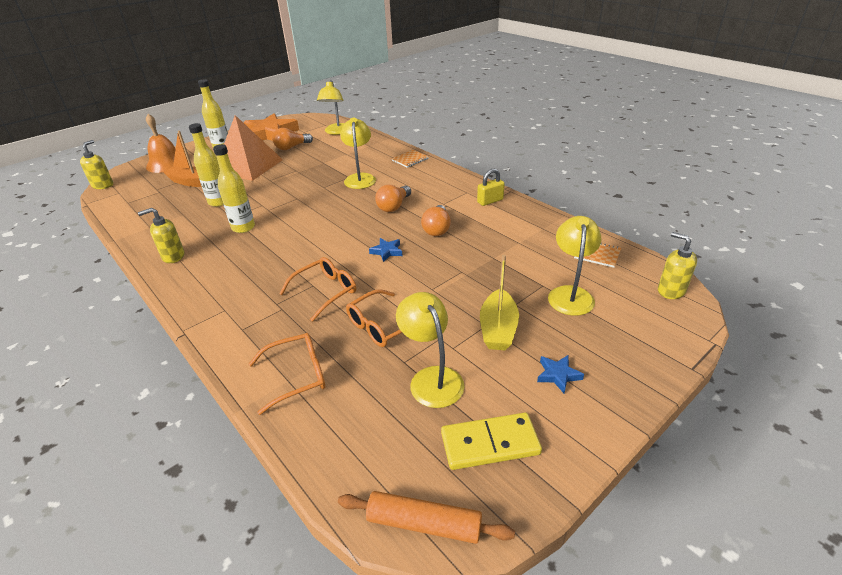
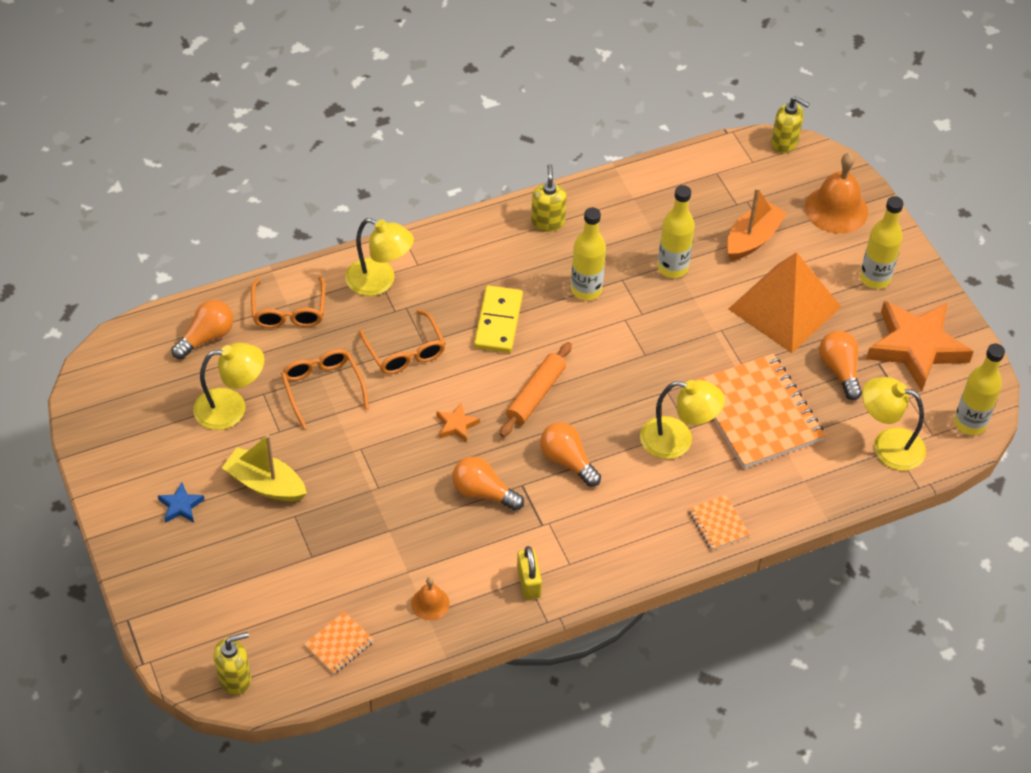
camera: 105 degrees right, 15 degrees up
(315, 119) = (970, 423): none -> yellow bottle
(330, 161) = (758, 413): none -> orange notebook
(349, 431) = (206, 337): none -> orange light bulb
(387, 251) = (456, 425): blue star -> orange star
(424, 524) = (103, 364): orange rolling pin -> orange rolling pin (535, 395)
(490, 443) = (142, 426): yellow domino -> yellow domino (498, 322)
(534, 228) = (430, 603): none -> orange bell
(570, 294) = (282, 575): yellow lamp -> yellow lamp (379, 281)

